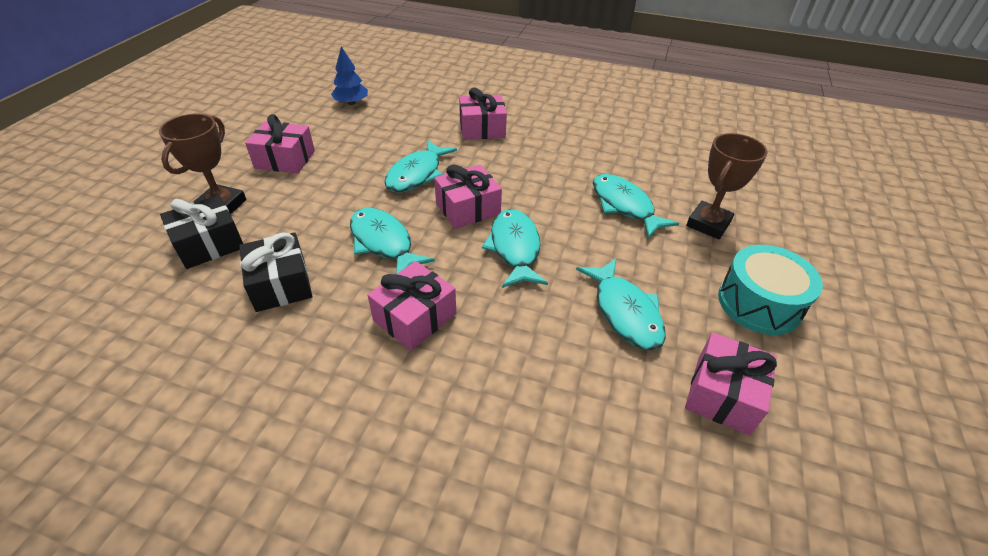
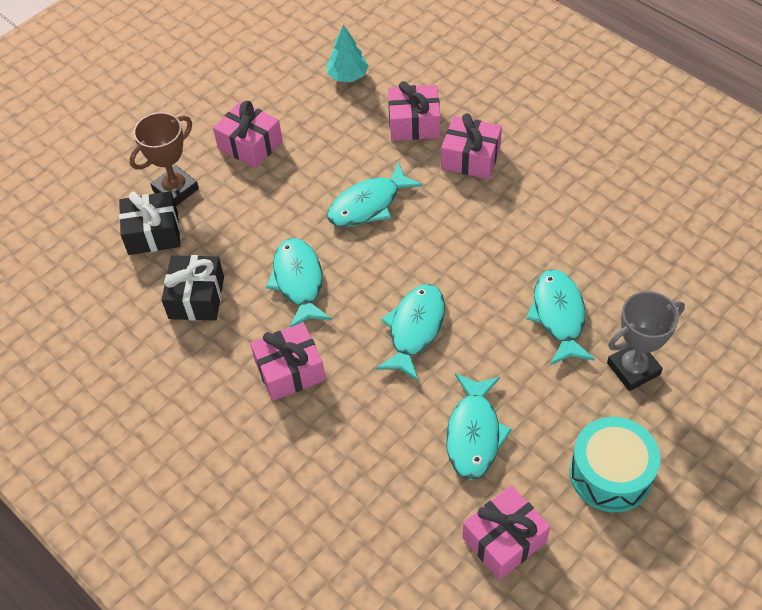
camera: 30 degrees right, 10 degrees up
(351, 103) = (347, 76): blue tree -> turquoise tree
(468, 208) = (396, 266): pink gift -> pink gift (414, 123)
(708, 224) = (633, 369): brown trophy -> grey trophy

